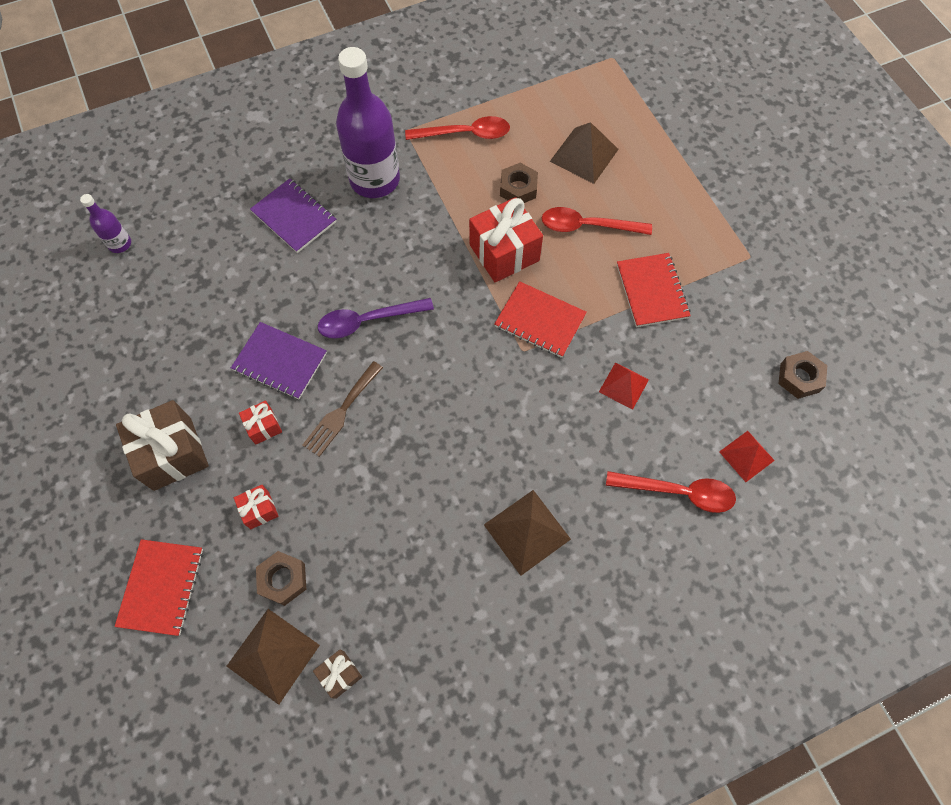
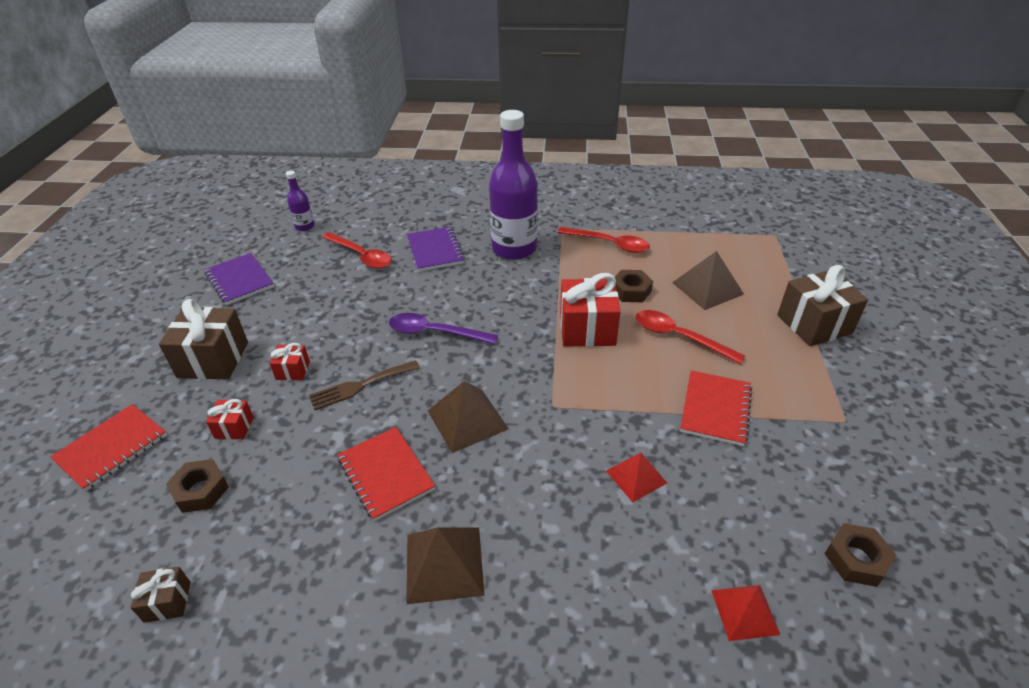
camera: 30 degrees right, 25 degrees down
(273, 655) = (133, 550): brown pyramid -> brown pyramid (467, 419)
(280, 362) = (344, 333): purple notebook -> purple notebook (240, 280)
(540, 321) = (585, 389): red notebook -> red notebook (386, 474)
(678, 492) = (636, 609): red spoon -> red spoon (361, 256)
(690, 161) = (814, 324): none -> brown gift

